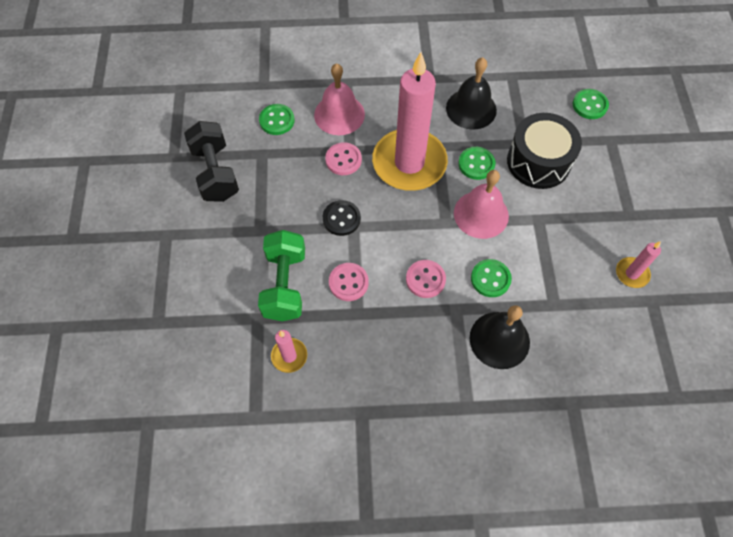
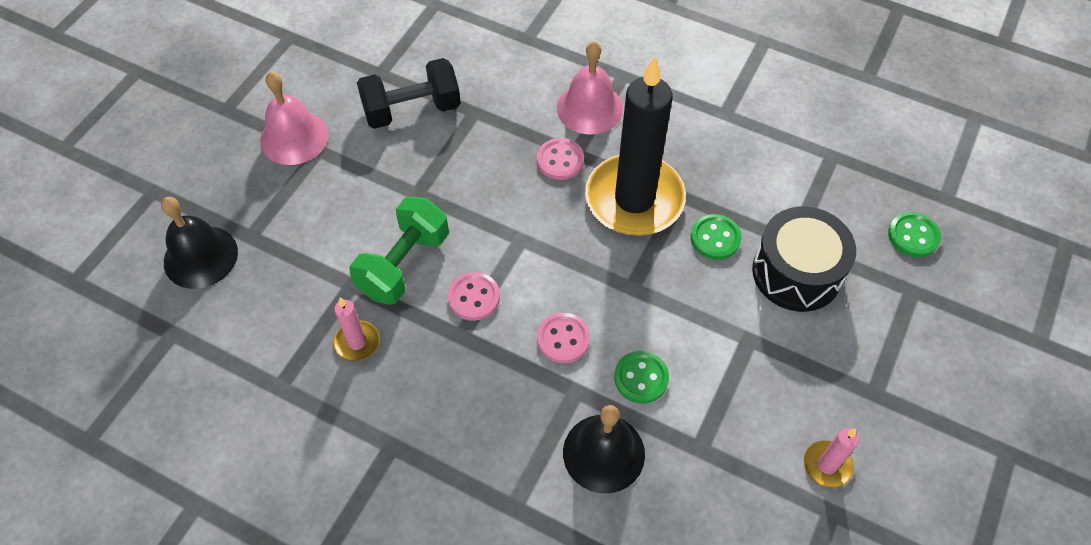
camera: 30 degrees right, 5 degrees down
(215, 173) = (412, 110): black dumbbell -> black dumbbell turned 60 degrees clockwise
(277, 120) = (515, 84): green button -> none
(341, 219) = (514, 224): black button -> none
(409, 163) = (634, 199): pink candle -> black candle
(471, 109) = (753, 171): black bell -> black bell (200, 256)
(481, 214) = (681, 298): pink bell -> pink bell (294, 137)

